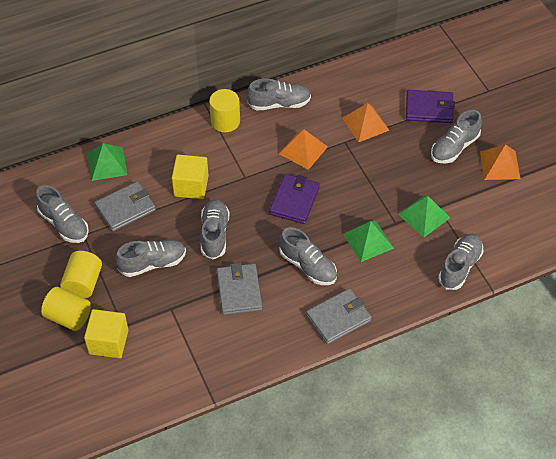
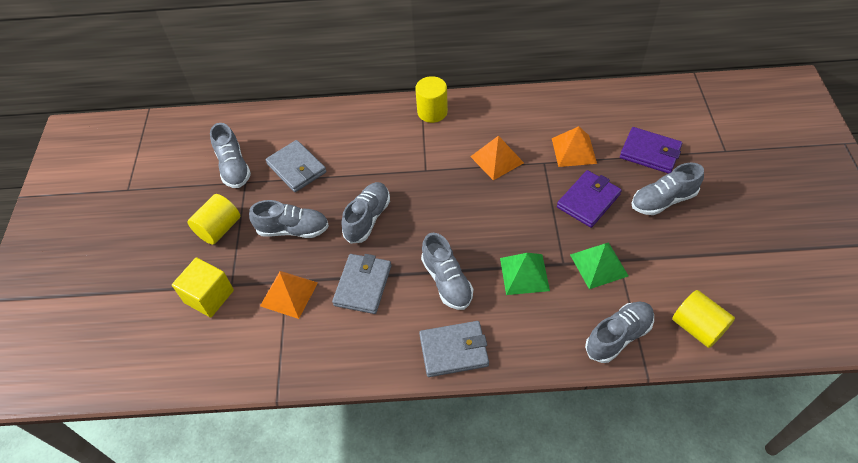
camera: 25 degrees right, 0 degrees up
(68, 317) = (187, 258): yellow cylinder -> yellow cylinder (697, 327)
(107, 164) = (302, 122): green pyramid -> none
(125, 208) = (296, 168): grey wallet -> grey wallet turned 60 degrees clockwise
(191, 186) = (369, 164): yellow cube -> none
(279, 104) = (493, 109): grey shoe -> none
(294, 201) = (464, 208): purple wallet -> purple wallet (588, 201)
(500, 165) = (710, 234): orange pyramid -> orange pyramid (289, 294)

